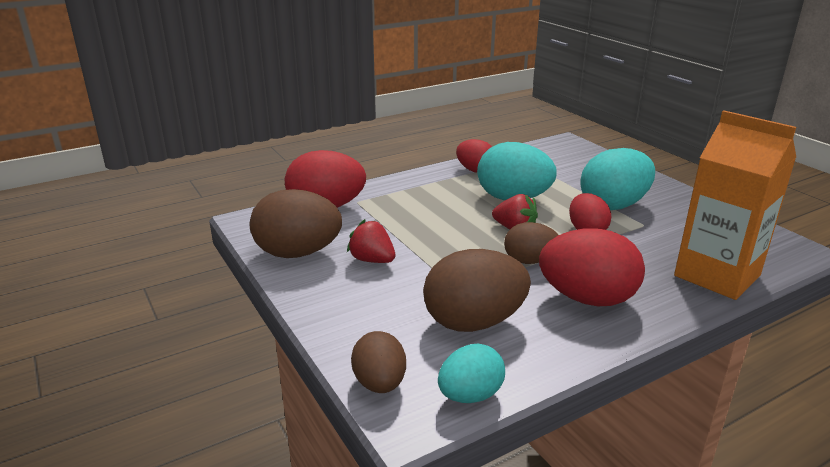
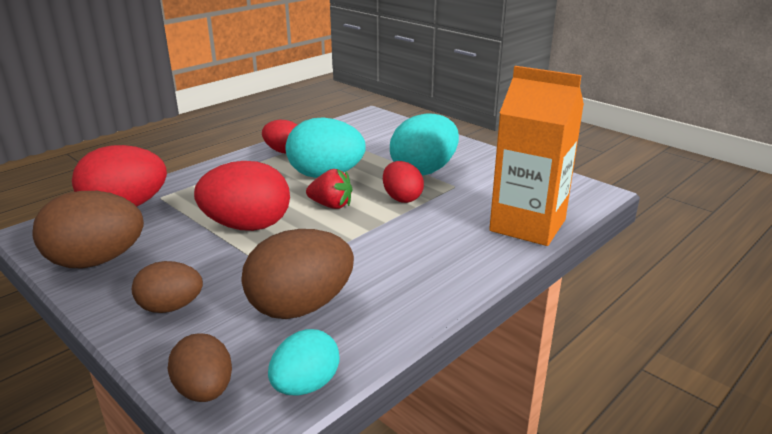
camera: 15 degrees left, 0 degrees up
(372, 260) = (183, 257): red strawberry -> none
(529, 261) = (350, 235): brown egg -> brown egg (171, 307)
(587, 298) = (411, 265): red egg -> red egg (247, 226)

